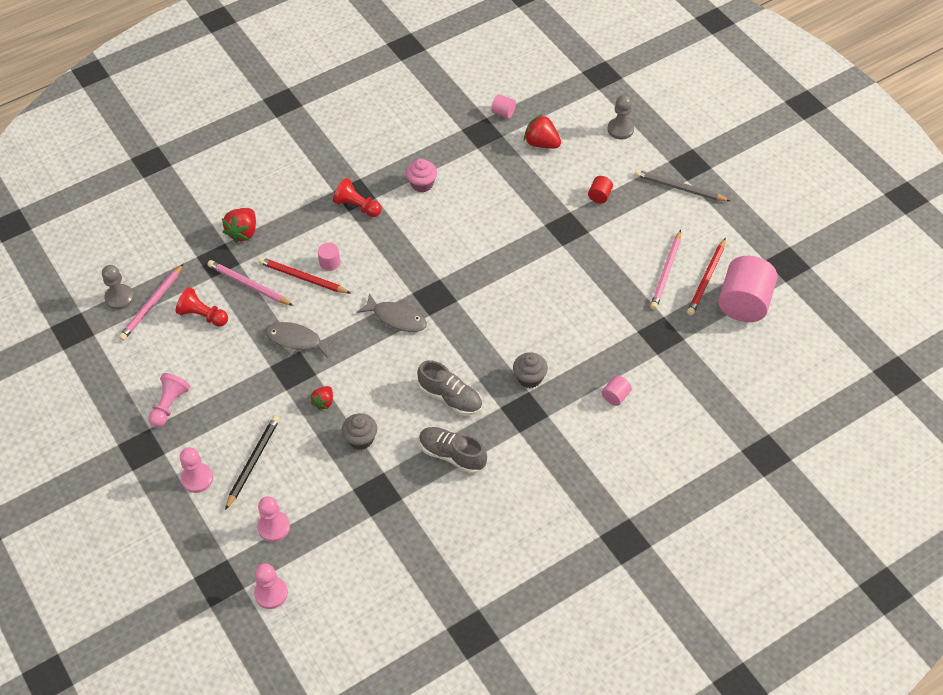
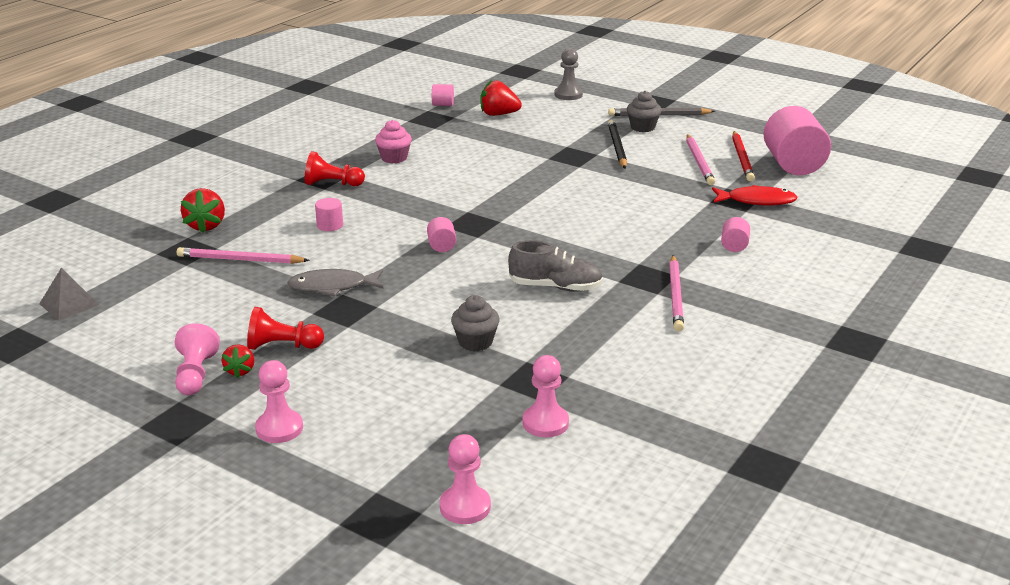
camera: 25 degrees left, 25 degrees down
(119, 298) = (69, 304): grey pawn -> grey pyramid
(152, 304) = (118, 300): pink pencil -> pink pencil (676, 296)
(203, 315) = (195, 294): red pawn -> red pawn (282, 346)
(253, 462) = (348, 394): black pencil -> black pencil (617, 147)
(274, 527) = (421, 444): pink pawn -> pink pawn (545, 423)
(302, 278) = (305, 242): red pencil -> none
(324, 402) = (404, 325): red strawberry -> red strawberry (240, 371)
(396, 318) = (441, 246): grey fish -> pink cylinder
(452, 455) = (597, 328): grey shoe -> none
(529, 378) = (631, 254): grey cupcake -> grey cupcake (642, 127)
(599, 196) = (587, 132): red cylinder -> none
(676, 343) = (757, 201): none -> red fish

